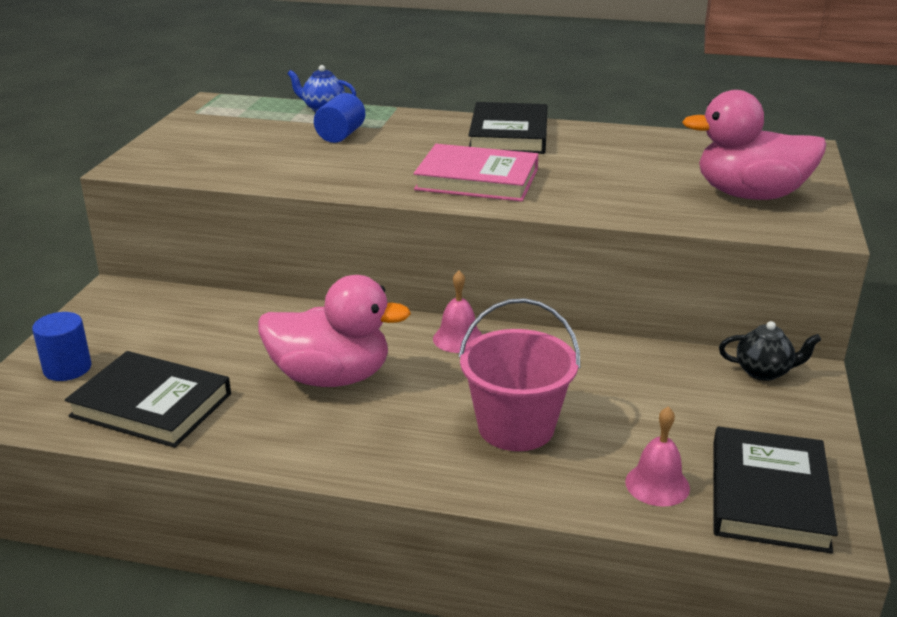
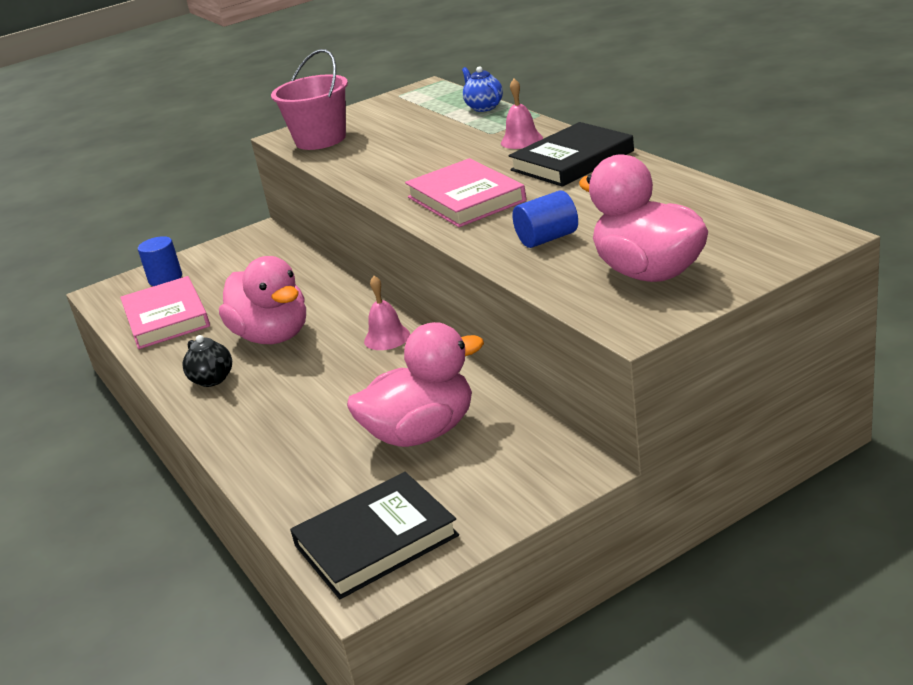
camera: 50 degrees right, 0 degrees up
(151, 405) = (166, 318): black book -> pink book
(341, 135) = (450, 136): blue cylinder -> blue cylinder (547, 239)
(516, 427) = (313, 416): pink bucket -> pink bucket (320, 139)
(641, 399) = (422, 433): none -> pink duck
(657, 484) = (323, 496): pink bell -> pink bell (521, 140)
(764, 372) = (550, 453): black teapot -> black teapot (213, 380)

